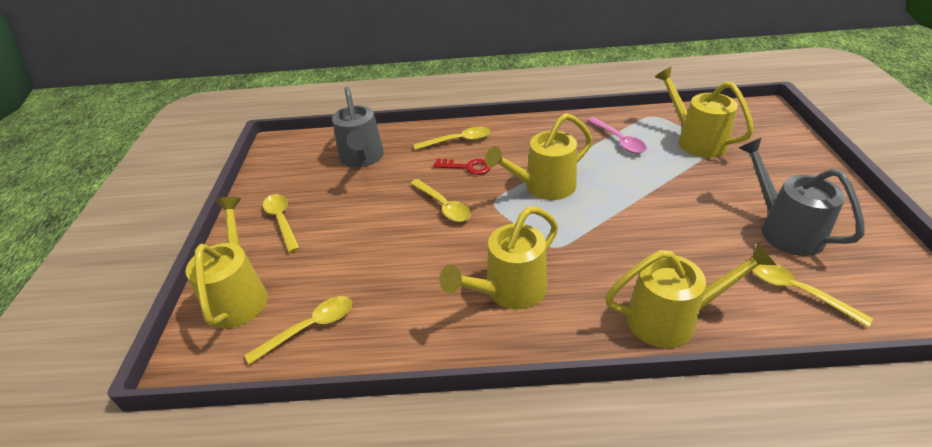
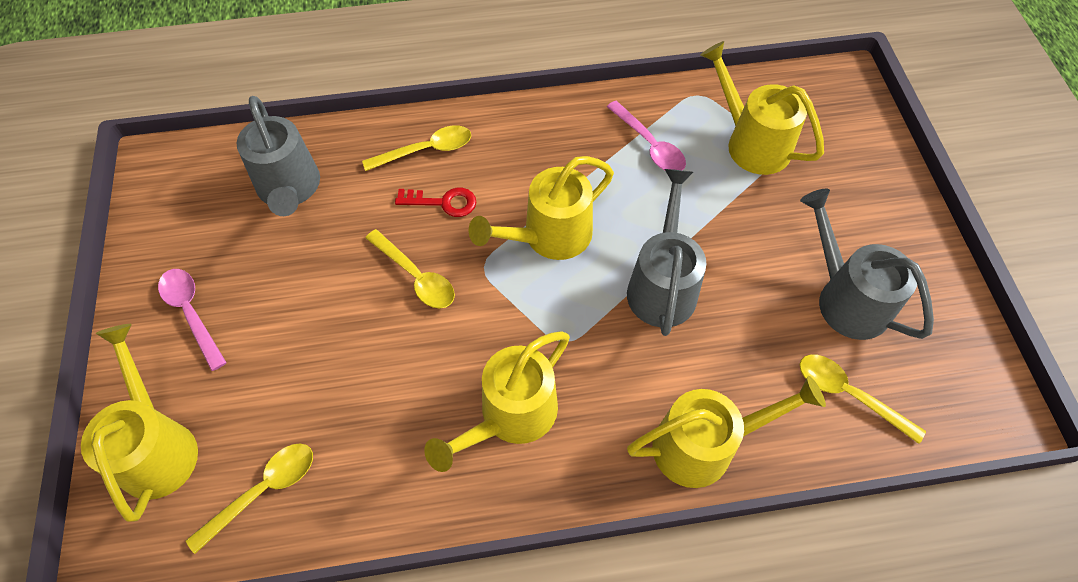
camera: 10 degrees left, 20 degrees up
(281, 220) = (191, 313): yellow spoon -> pink spoon
(631, 216) = (662, 284): none -> grey watering can

